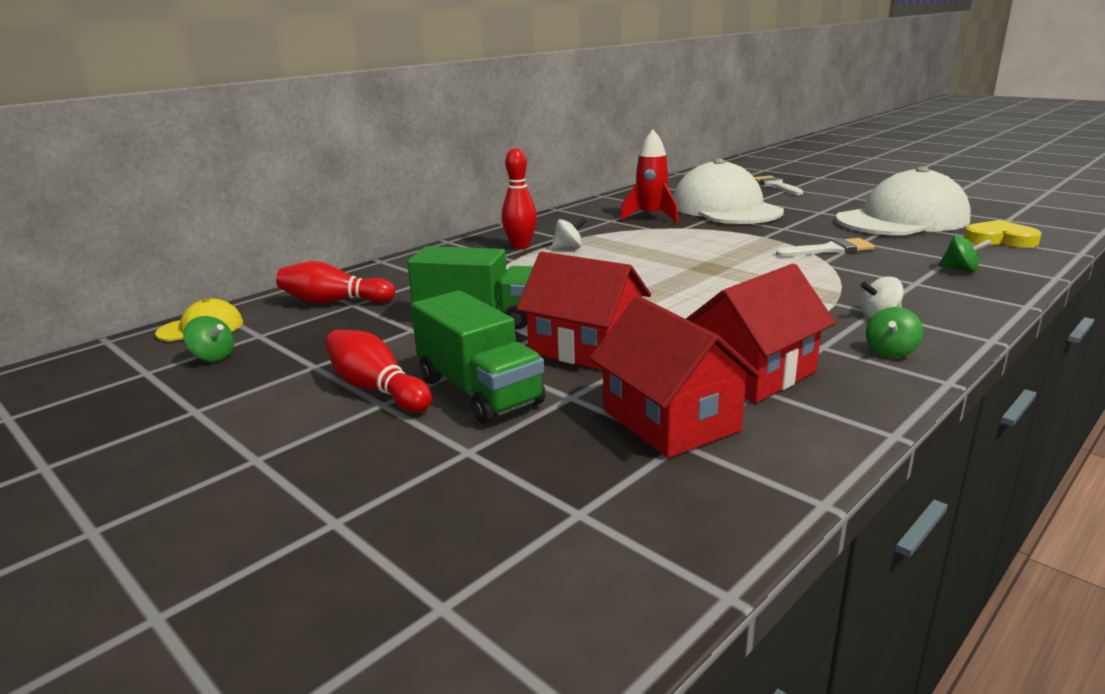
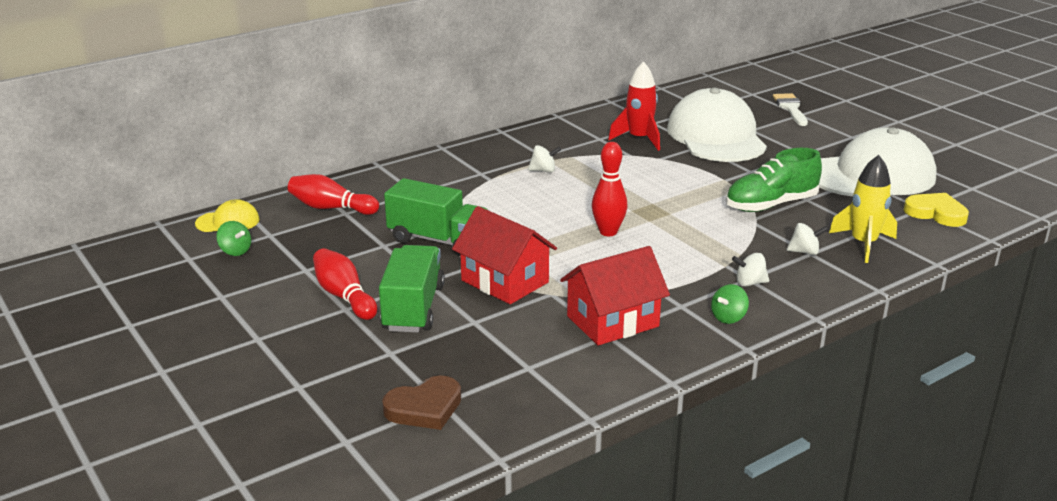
camera: 10 degrees right, 5 degrees up
(479, 391) = (413, 308): green truck -> green truck turned 150 degrees counterclockwise
(520, 246) = (503, 163): red bowling pin -> red bowling pin (608, 232)
(556, 525) = (424, 408): none -> brown heart
(670, 420) = (531, 350): red house -> none
(830, 250) = (771, 205): white brush -> green shoe
(907, 282) = (804, 252): none -> white spinning top
(960, 269) = (863, 244): green spinning top -> yellow rocket

